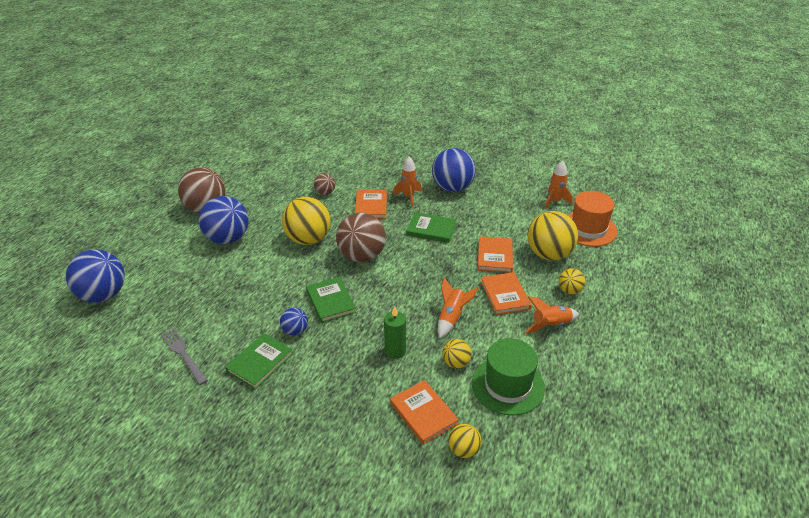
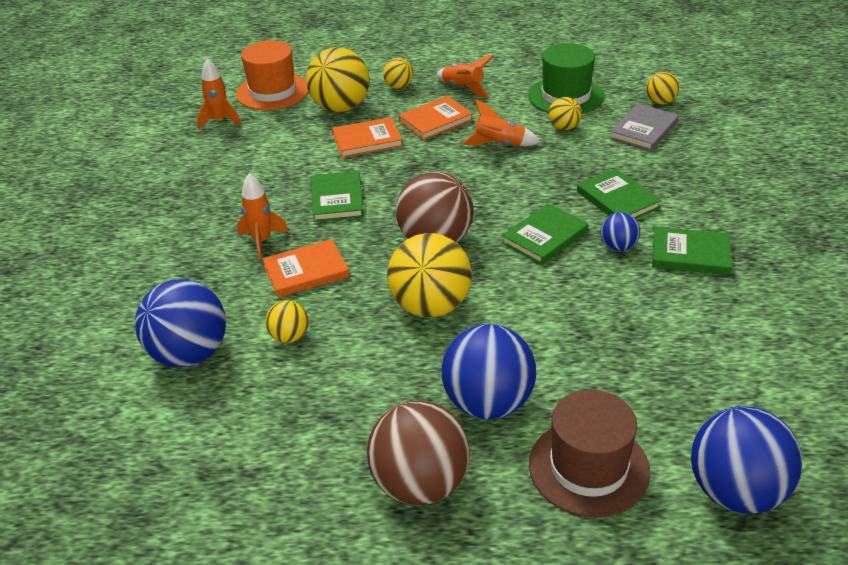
camera: 110 degrees left, 0 degrees up
(164, 255) = (588, 467): none -> brown hat
(183, 354) = (744, 326): grey fork -> none
(325, 193) = (289, 337): brown ball -> yellow ball
(343, 353) = (617, 199): none -> green book
(395, 351) = (582, 167): green candle -> none
(423, 413) = (644, 130): orange book -> grey book
(452, 188) = (219, 207): blue ball -> blue ball (189, 354)

